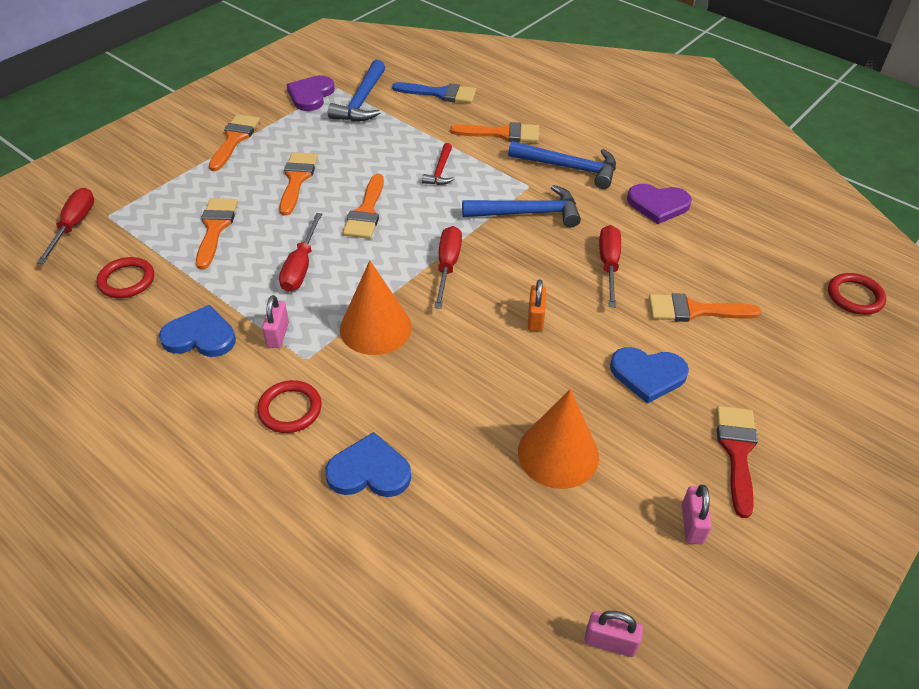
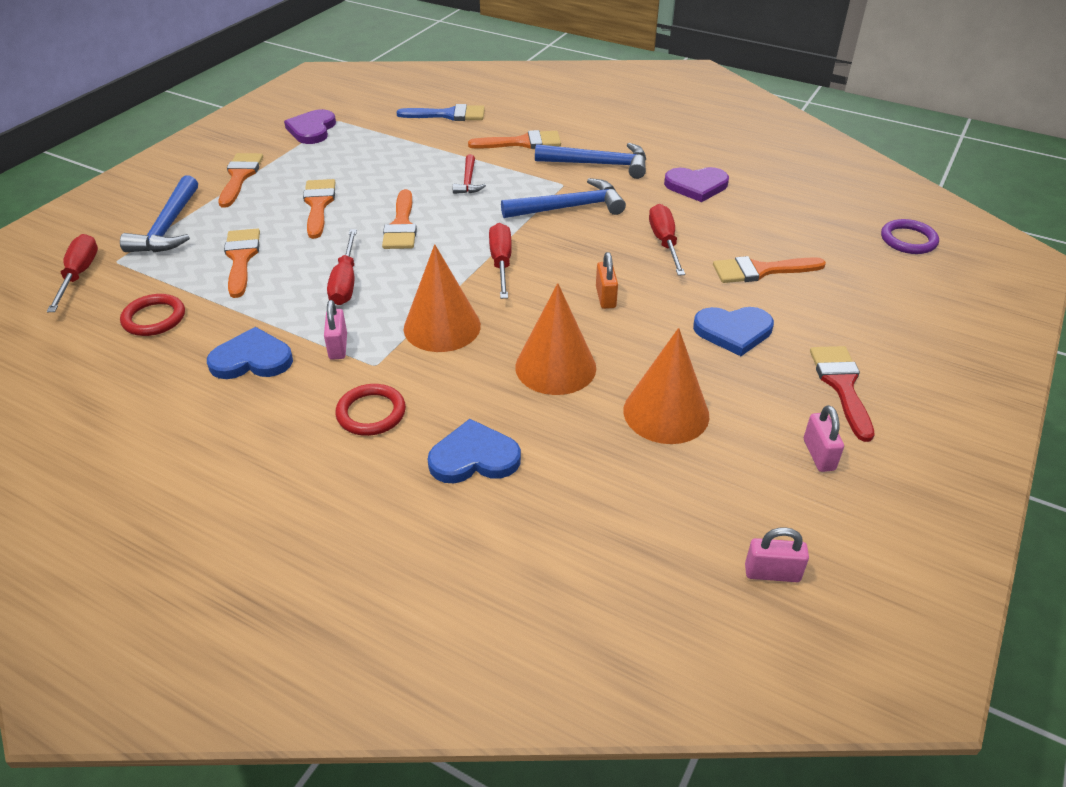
camera: 10 degrees left, 5 degrees down
(362, 101) = (368, 129): blue hammer -> blue hammer (169, 227)
(468, 387) = (555, 367): none -> orange cone
(855, 296) = (908, 240): red ring -> purple ring

